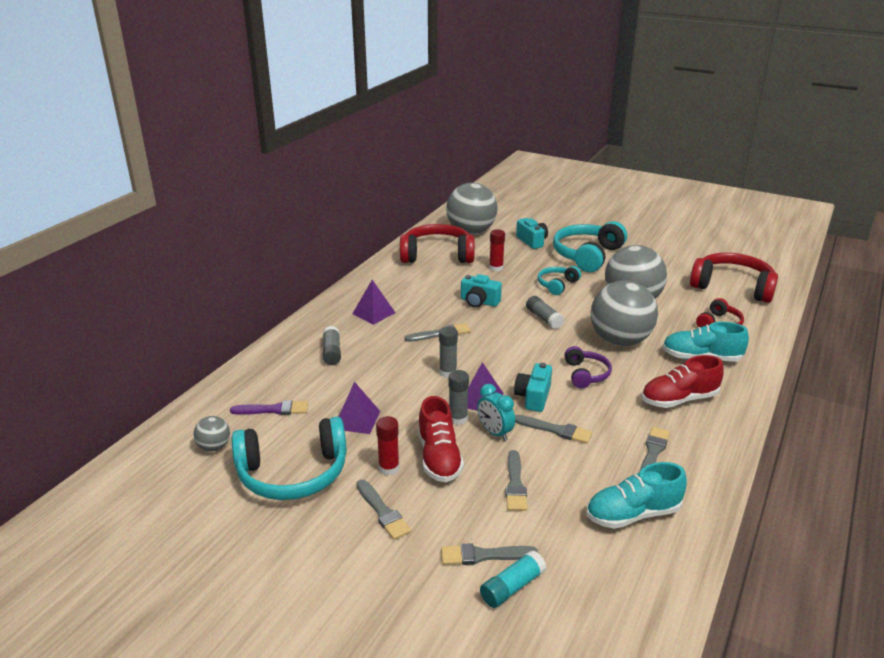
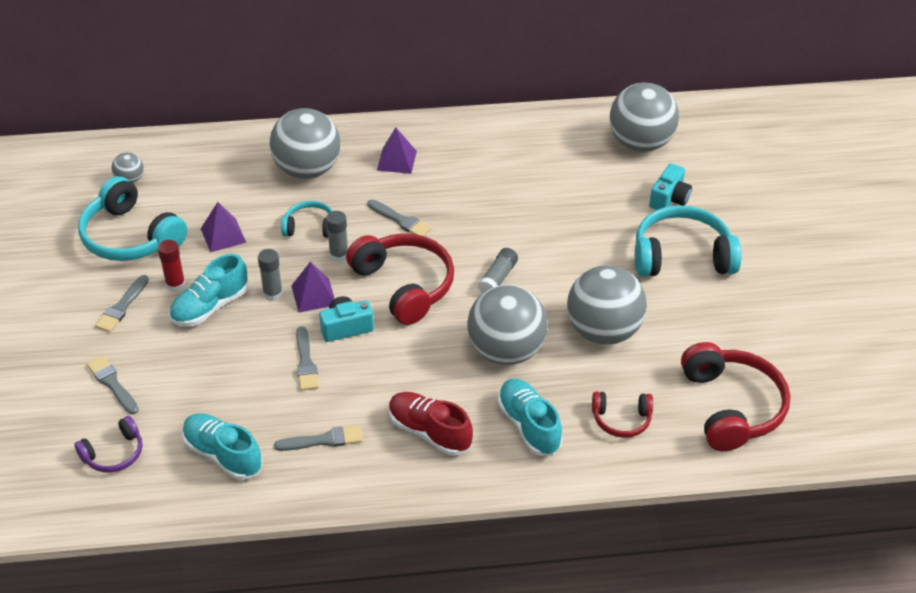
camera: 55 degrees right, 15 degrees up
(273, 410) = (199, 183): purple brush -> none
(332, 352) = (307, 170): grey glue stick -> grey ball
(437, 255) = (557, 145): red headphones -> red headphones (404, 285)
(439, 457) = (210, 306): red shoe -> turquoise shoe
(479, 302) = (487, 218): turquoise camera -> none
(495, 433) = (271, 325): turquoise clock -> none
(496, 268) = (573, 199): red glue stick -> none
(512, 587) = (89, 413): turquoise glue stick -> none
(515, 484) = (209, 367): grey brush -> none
(557, 285) = (582, 259): turquoise headphones -> turquoise headphones (310, 227)
(586, 374) = (417, 348): purple headphones -> purple headphones (114, 453)

